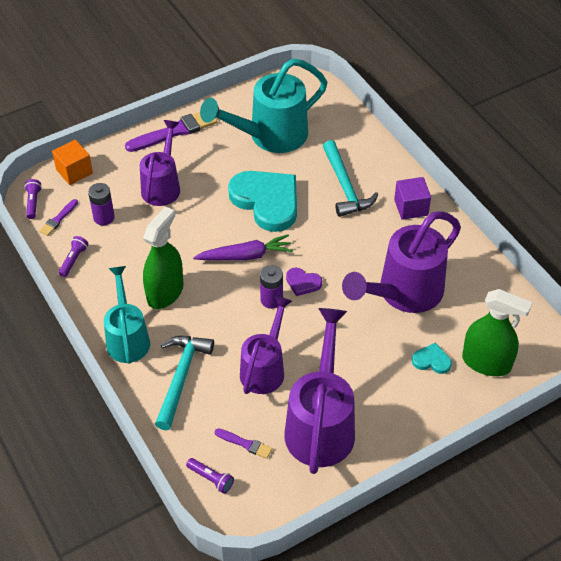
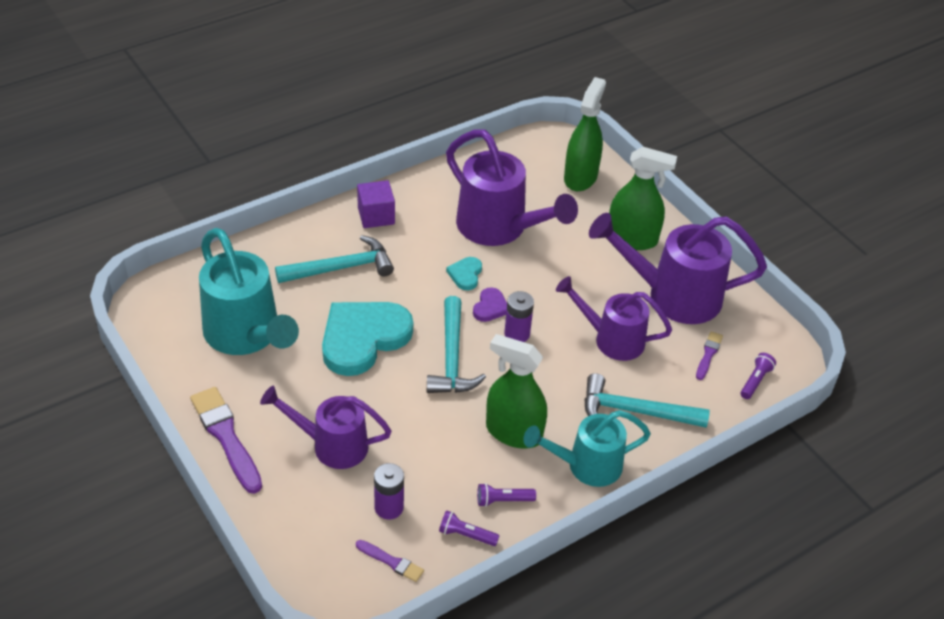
camera: 95 degrees left, 5 degrees down
(33, 203) = (359, 598): purple flashlight -> purple flashlight (503, 500)
(74, 171) = (298, 552): orange cube -> none
(245, 256) = (452, 357): purple carrot -> turquoise hammer
(398, 398) = (632, 239): none -> green spray bottle
(431, 360) = (583, 213): turquoise heart -> turquoise heart (465, 274)

